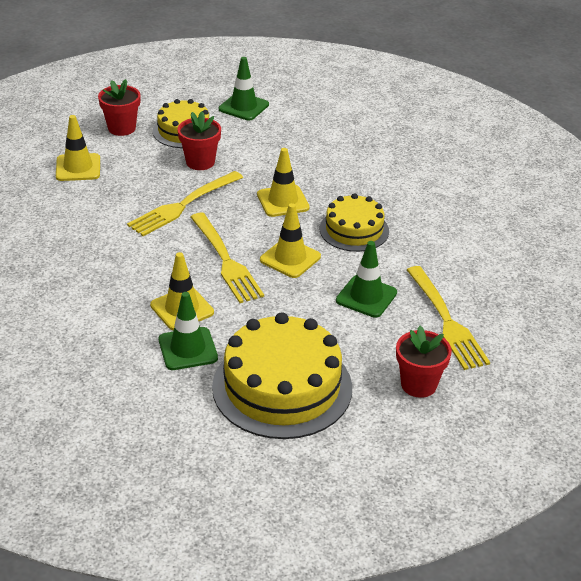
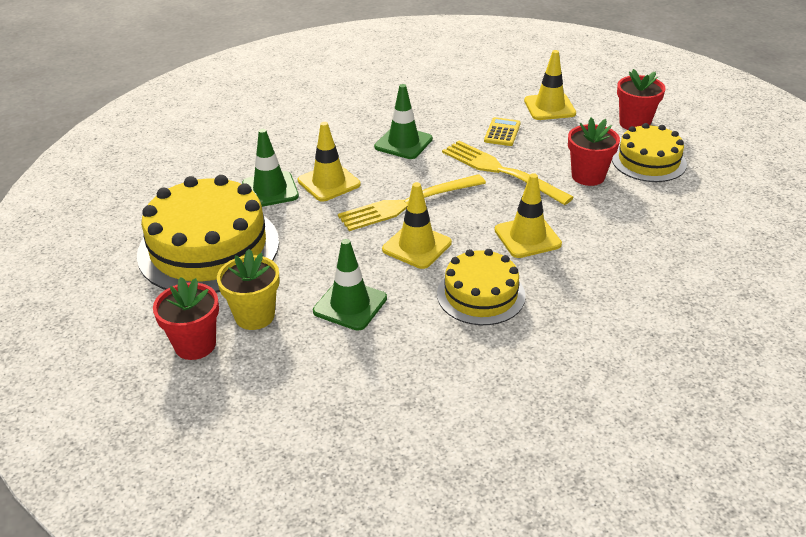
camera: 90 degrees right, 0 degrees up
(116, 198) = (502, 132): none -> yellow calculator
(243, 107) = (726, 199): green traffic cone -> green traffic cone (403, 143)
(381, 351) = (254, 316): none -> yellow flower pot
(446, 321) = (304, 373): yellow fork -> none

